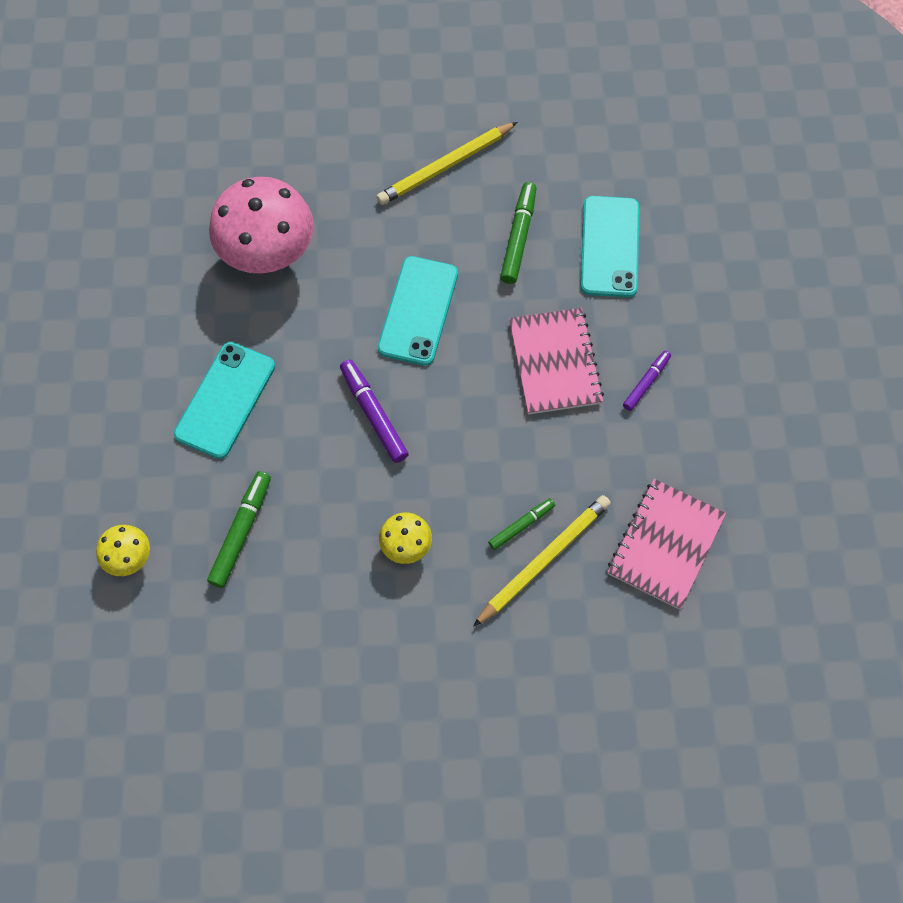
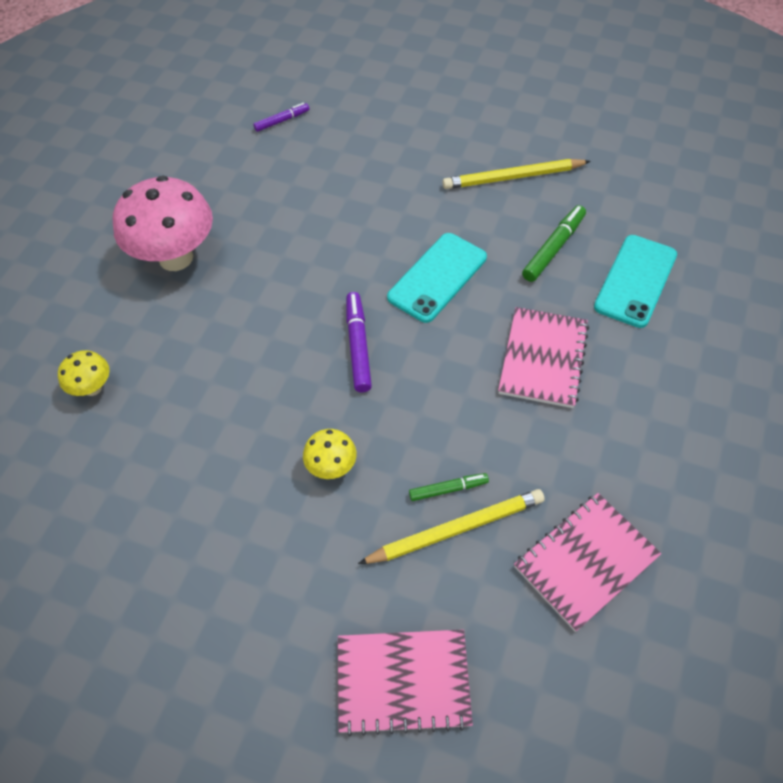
camera: 25 degrees right, 10 degrees down
(225, 400) = (239, 293): turquoise phone -> none
(241, 532) = (195, 401): green marker -> none
(269, 256) = (332, 198): pink mushroom -> pink mushroom (176, 257)
(556, 710) = (403, 682): none -> pink notebook
(646, 382) = (625, 405): purple marker -> purple marker (282, 121)

